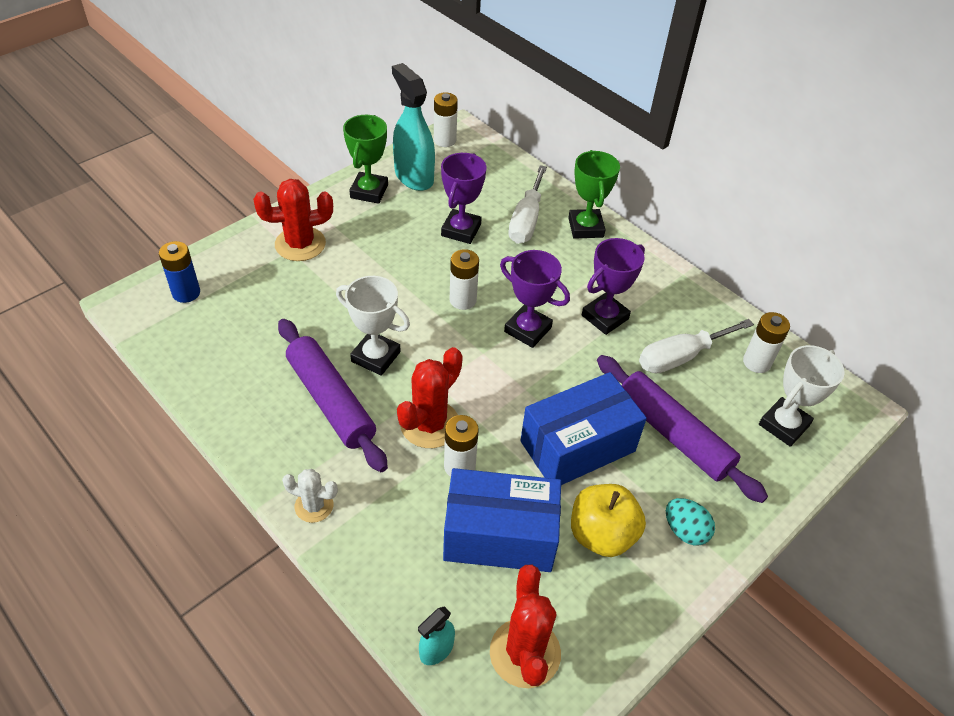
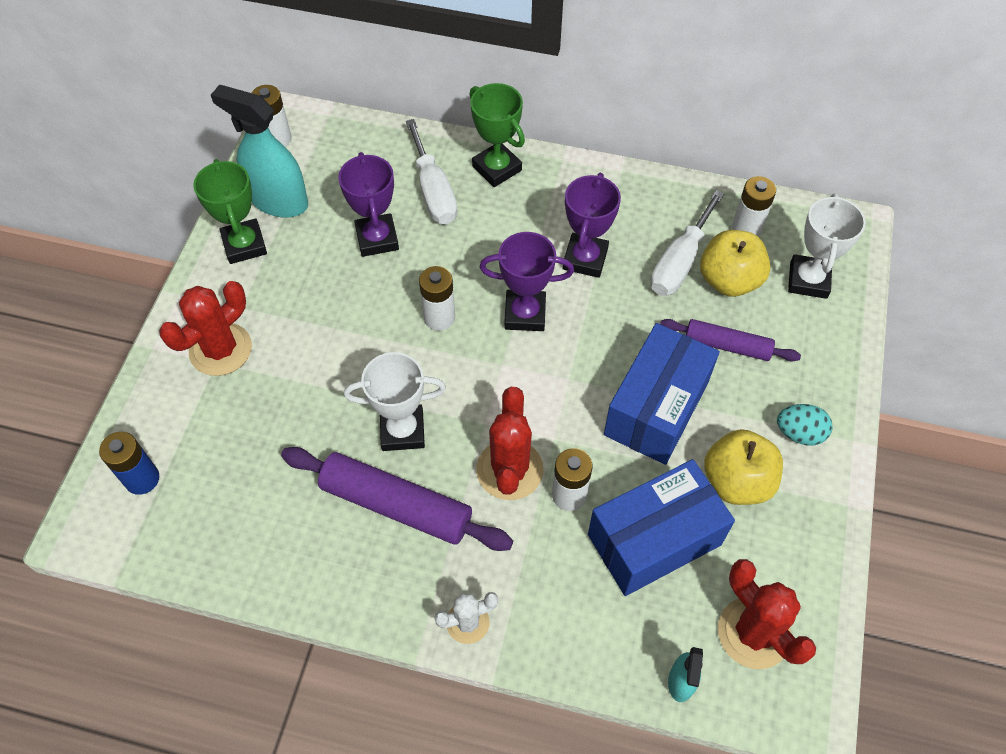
camera: 30 degrees left, 10 degrees up
(673, 434) = (727, 346): purple rolling pin -> purple rolling pin, size x0.61
(712, 390) = (729, 280): none -> yellow apple

